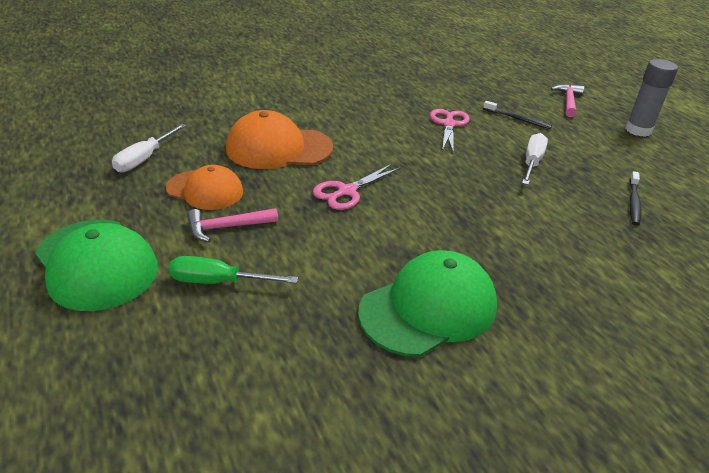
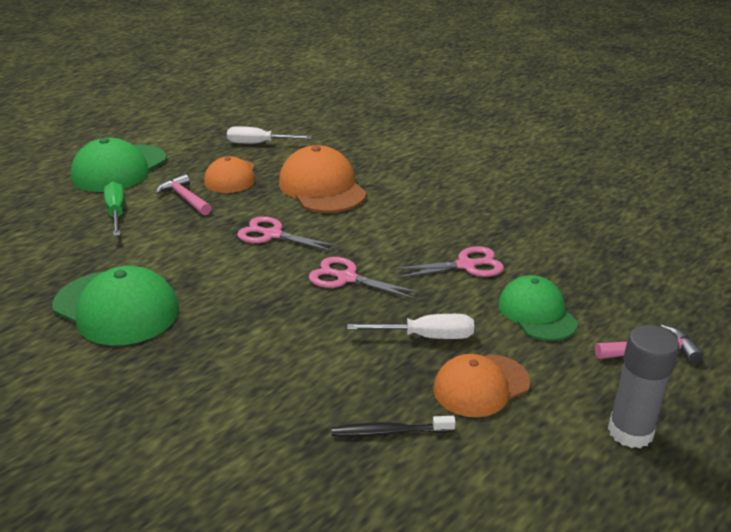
camera: 70 degrees right, 5 degrees down
(440, 173) = (346, 278): none -> pink scissors
(518, 119) = (537, 313): black toothbrush -> green cap
(590, 159) = (481, 386): none -> orange cap

